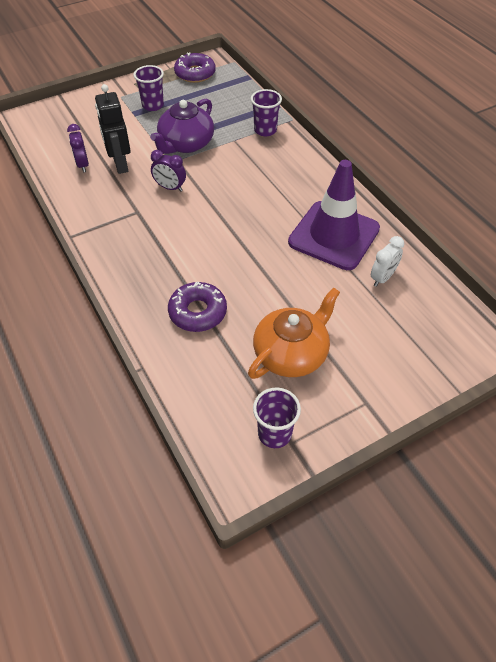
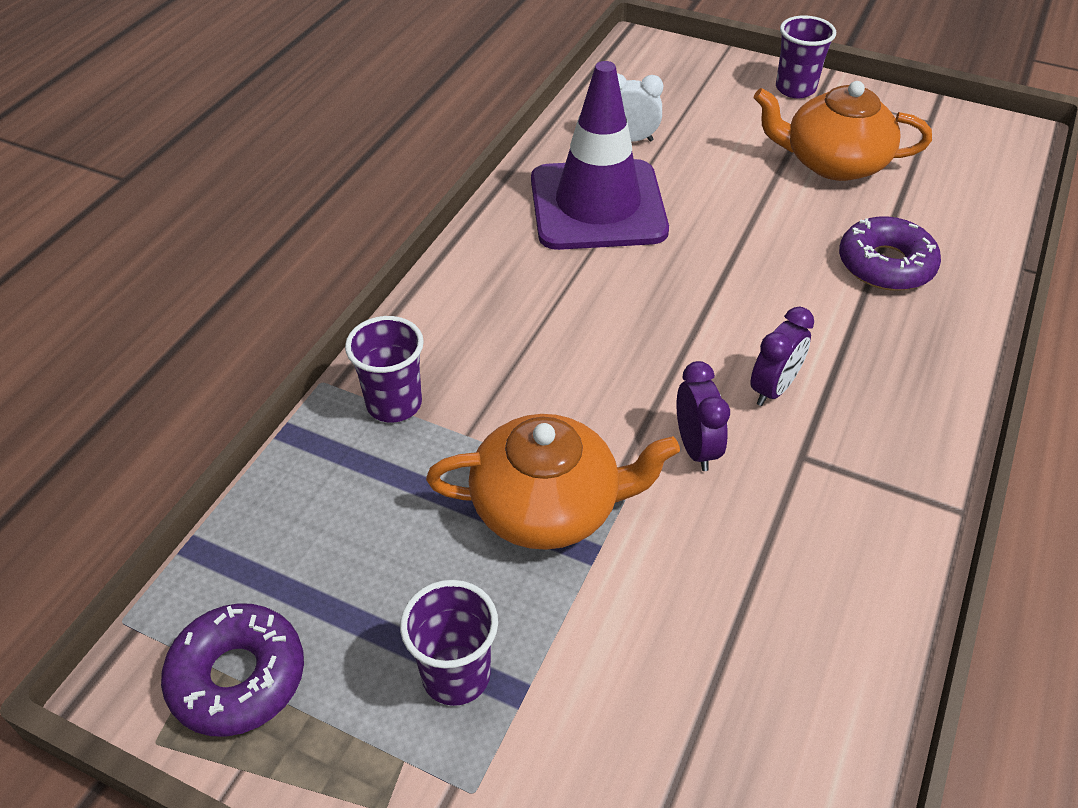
camera: 125 degrees left, 5 degrees down
(83, 165) = (789, 653): purple clock -> purple clock (773, 389)
(120, 165) = (718, 578): black robot -> none
(186, 144) = (548, 506): purple teapot -> orange teapot
(274, 433) = (938, 134): purple cup -> purple cup (795, 89)

